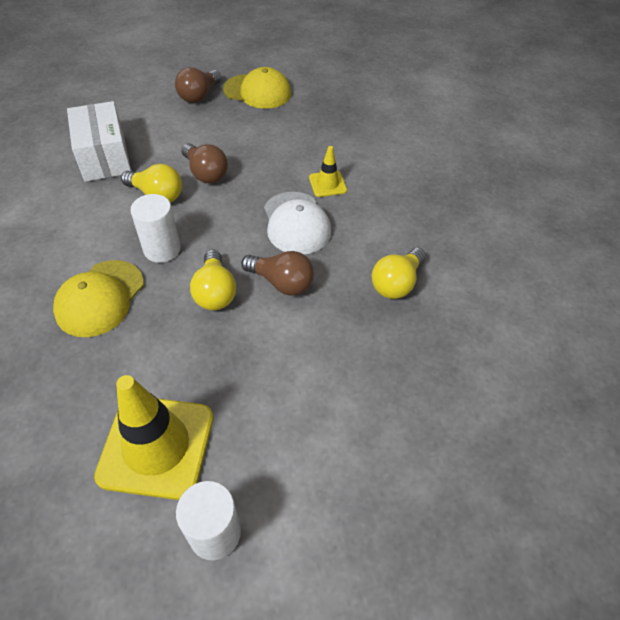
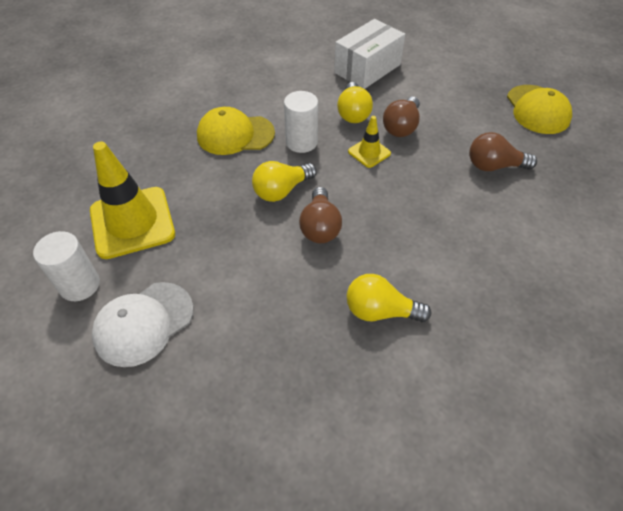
camera: 65 degrees right, 0 degrees up
(199, 95) = (490, 79): brown light bulb -> brown light bulb (494, 166)
(296, 223) = (395, 207): white cap -> white cap (144, 323)
(327, 184) = (464, 208): yellow traffic cone -> yellow traffic cone (369, 152)

